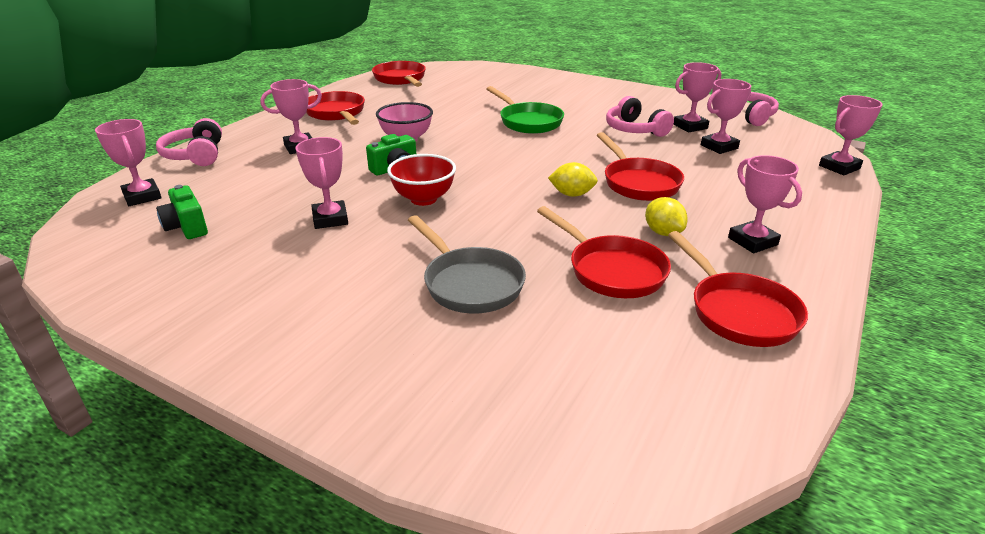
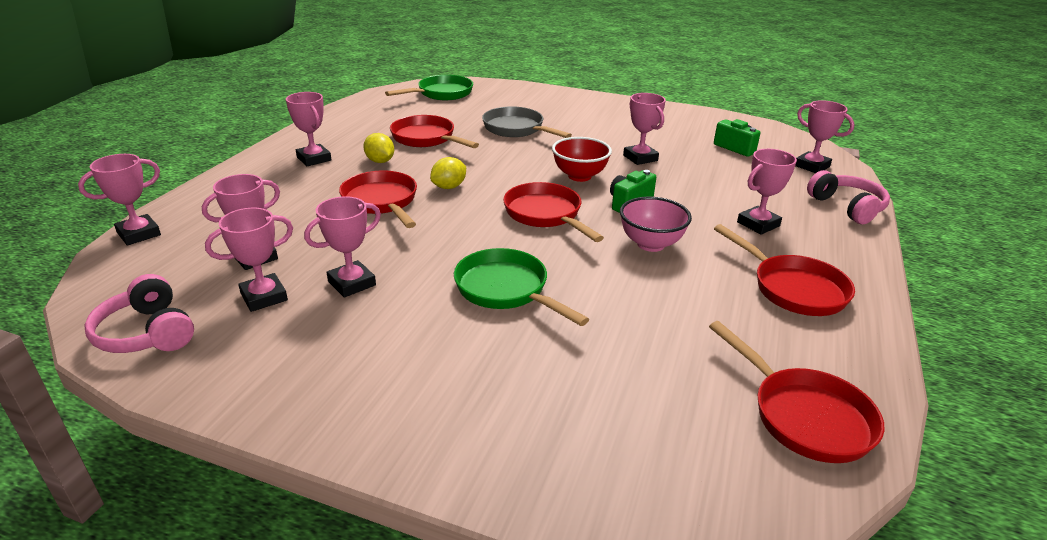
camera: 170 degrees right, 0 degrees up
(572, 194) = (449, 187): yellow lemon -> yellow lemon turned 45 degrees counterclockwise
(606, 420) = (441, 94): none -> green pan
(635, 130) = (352, 283): pink headphones -> pink trophy
(738, 311) = (357, 125): red pan -> red pan (546, 215)

